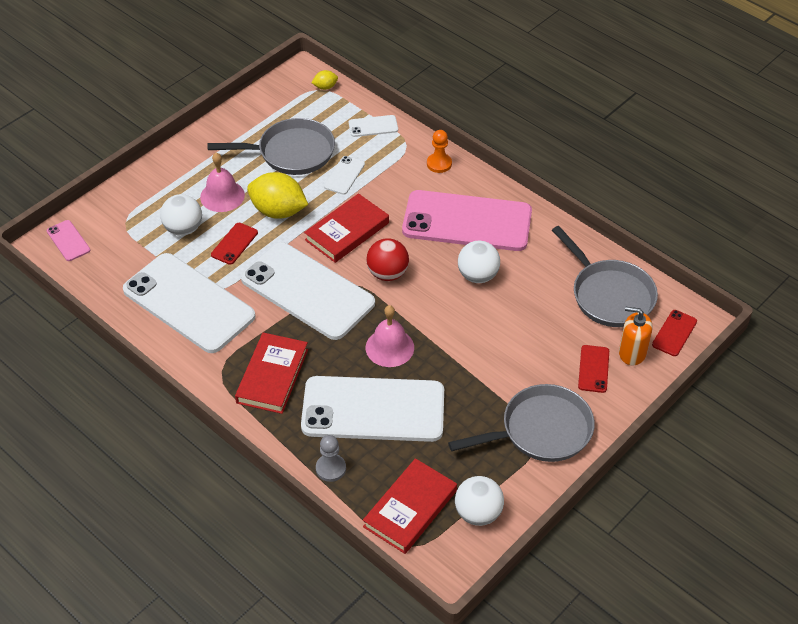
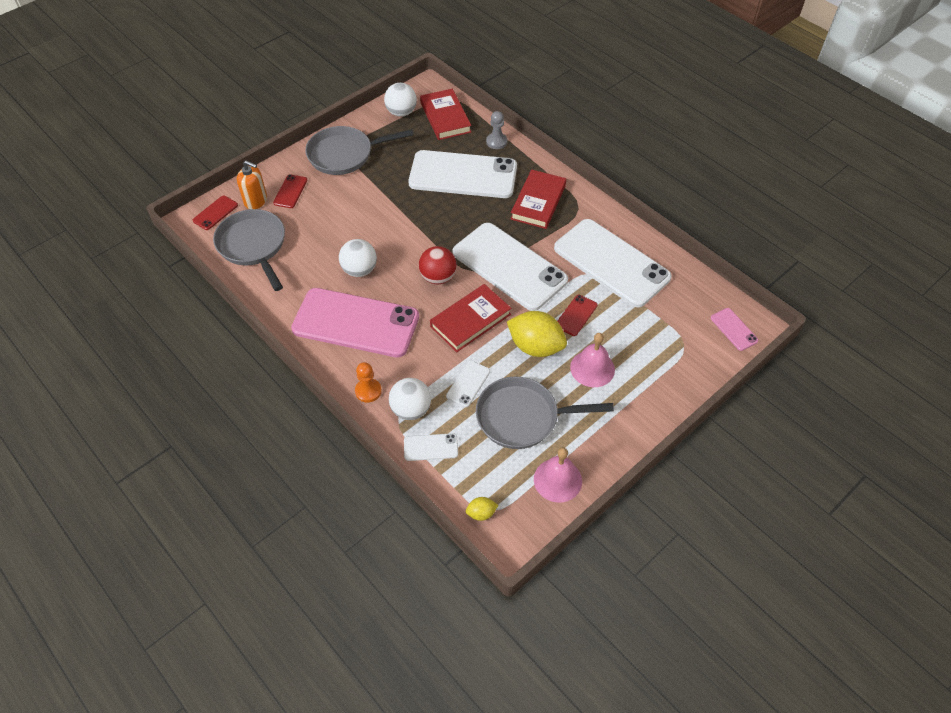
camera: 175 degrees left, 5 degrees up
(183, 229) = (626, 334): white ball -> white ball (411, 409)
(389, 347) = (445, 217): pink bell -> pink bell (557, 480)
(410, 508) = (445, 117): red book -> red book turned 60 degrees counterclockwise

